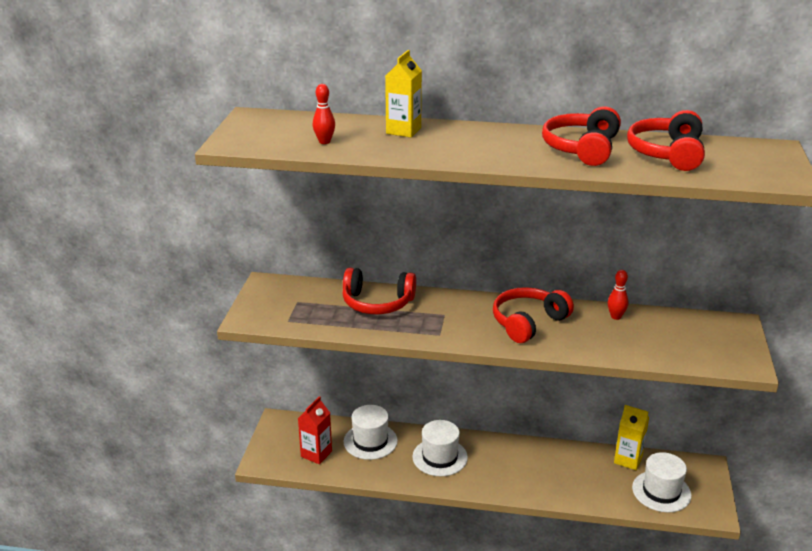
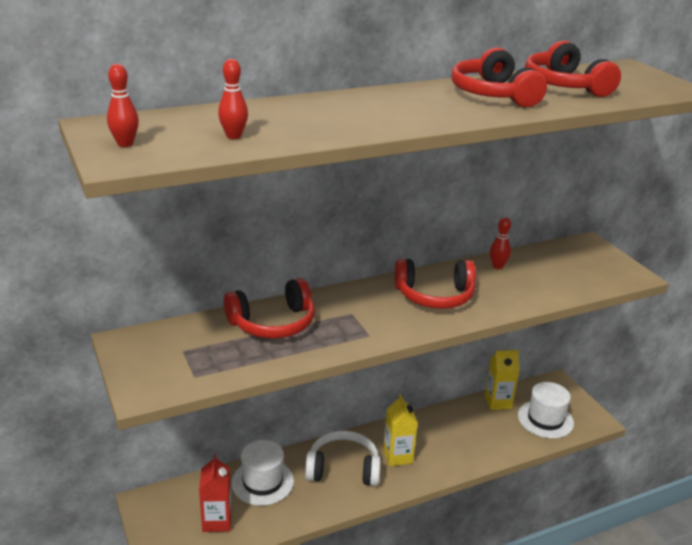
camera: 35 degrees left, 0 degrees up
(250, 132) = (125, 144): none -> red bowling pin
(403, 130) = (302, 109): yellow carton -> yellow carton (397, 456)
(440, 457) = (343, 469): white hat -> white headphones
(528, 322) = (434, 296): red headphones -> red headphones turned 105 degrees counterclockwise

